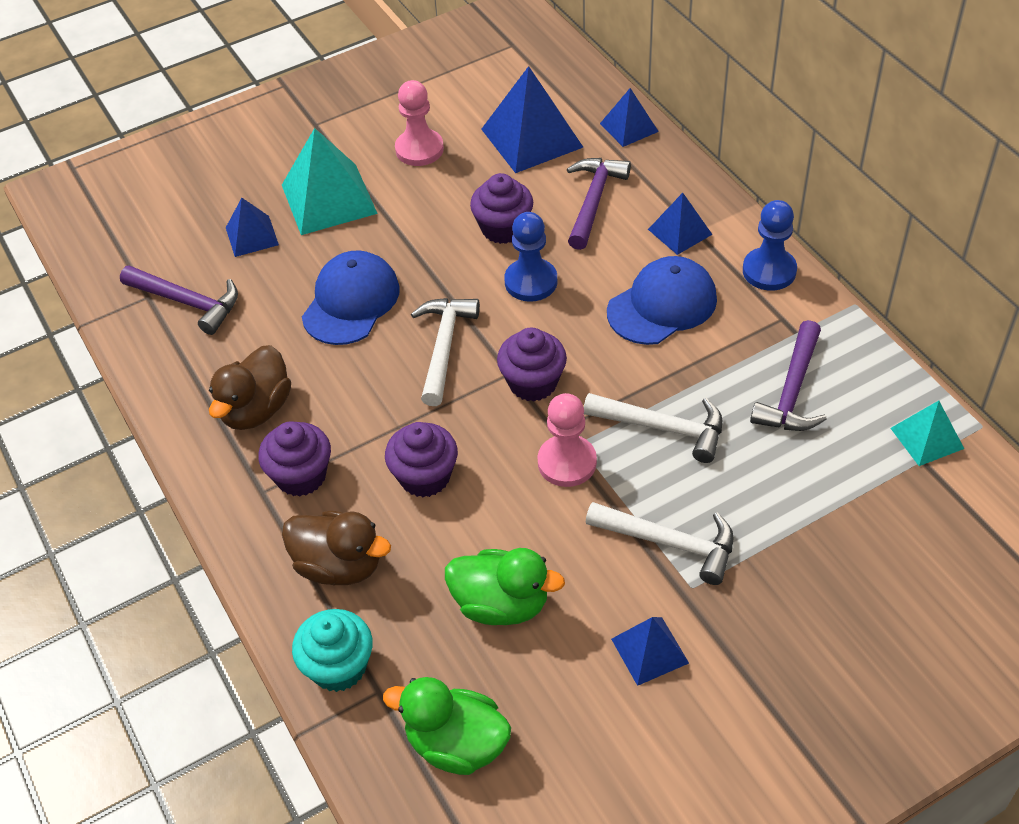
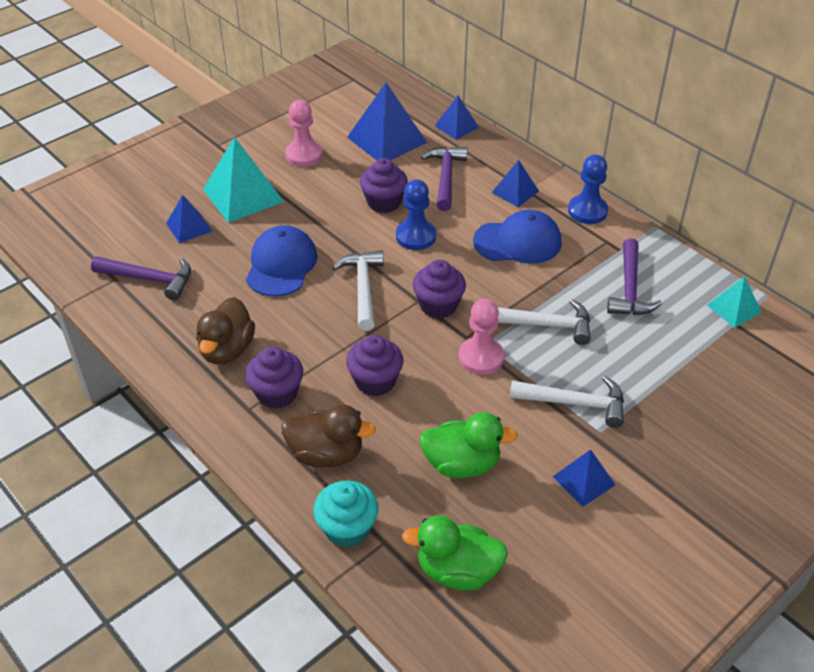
camera: 15 degrees left, 5 degrees down
(662, 305) = (518, 242): blue cap -> blue cap turned 45 degrees clockwise

